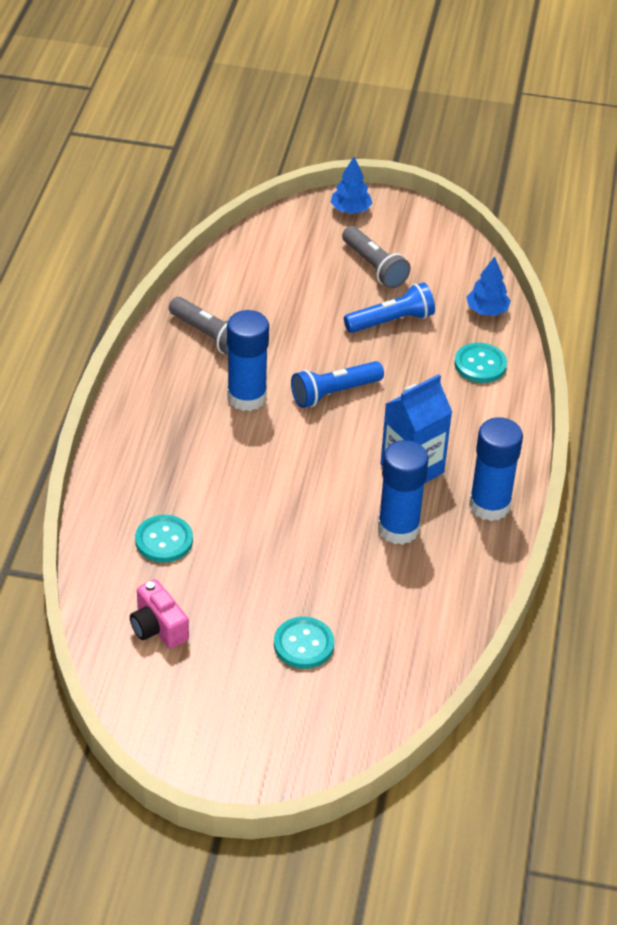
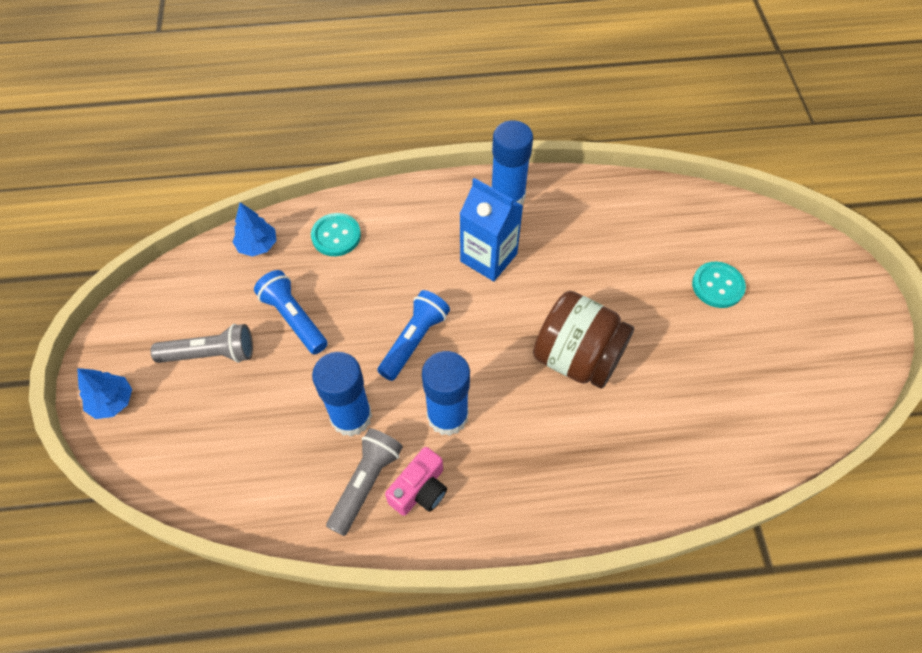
camera: 105 degrees left, 15 degrees up
(158, 627) = (764, 398): pink camera -> pink camera (420, 490)
(164, 540) = (666, 428): turquoise button -> none
(266, 501) = (577, 358): none -> brown jar
(334, 393) = (414, 341): blue flashlight -> blue flashlight turned 105 degrees counterclockwise
(374, 267) = (210, 354): grey flashlight -> grey flashlight turned 45 degrees clockwise
(398, 529) = (562, 251): blue glue stick -> blue glue stick (351, 417)

